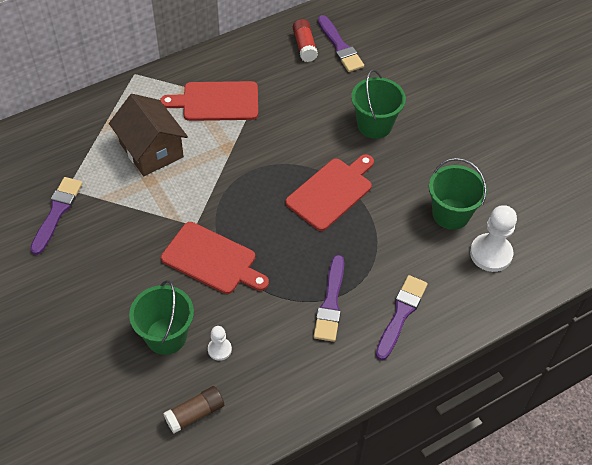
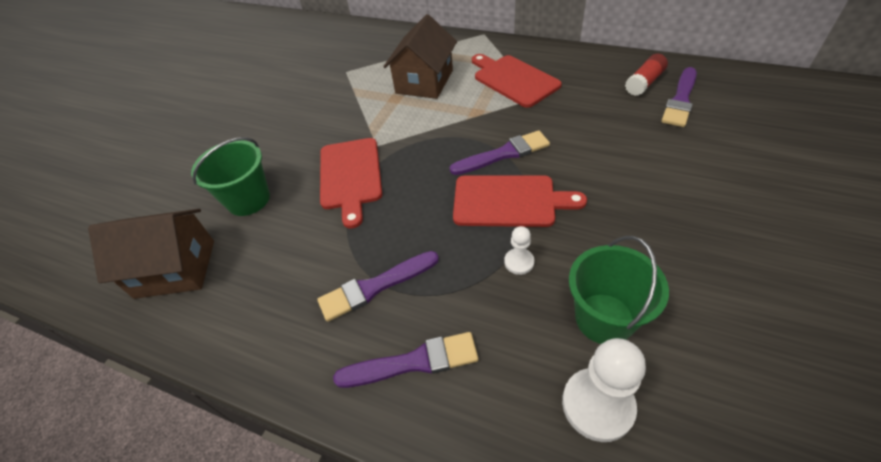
camera: 60 degrees right, 5 degrees down
(57, 212) = (320, 80): purple brush -> purple brush (504, 154)
(195, 413) = (175, 268): brown glue stick -> brown house
(219, 349) = (257, 241): white pawn -> white pawn (519, 262)
(374, 125) = (630, 178): green bucket -> none

